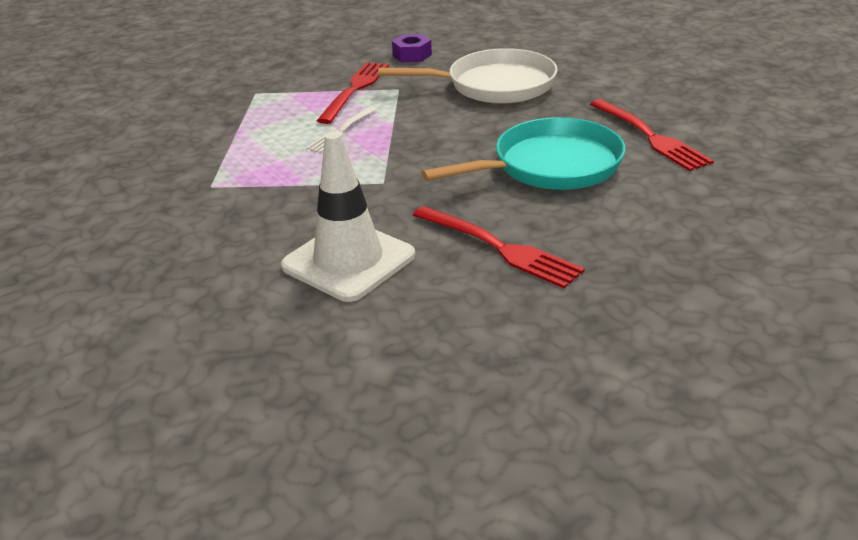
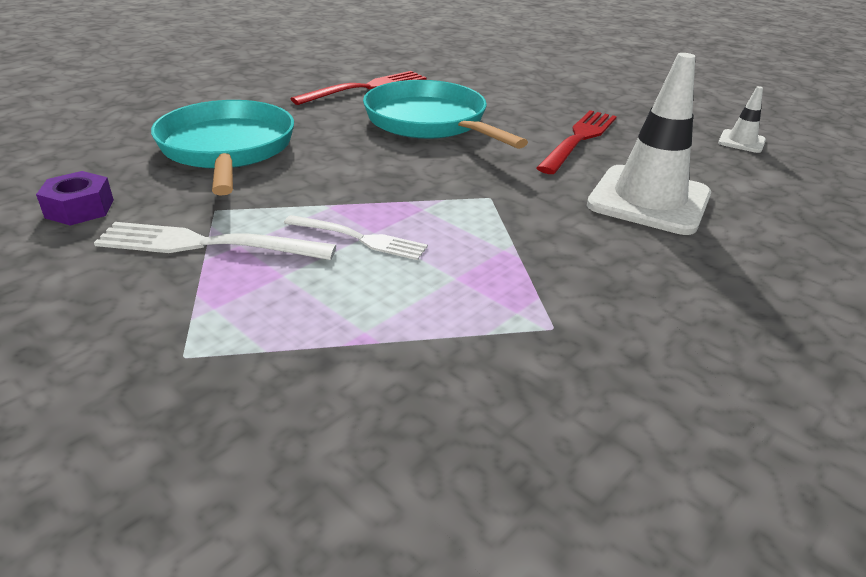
camera: 105 degrees left, 0 degrees up
(355, 90) = (207, 244): red fork -> white fork
(478, 380) = (741, 141): none -> white traffic cone
(494, 85) = (227, 149): white pan -> turquoise pan

